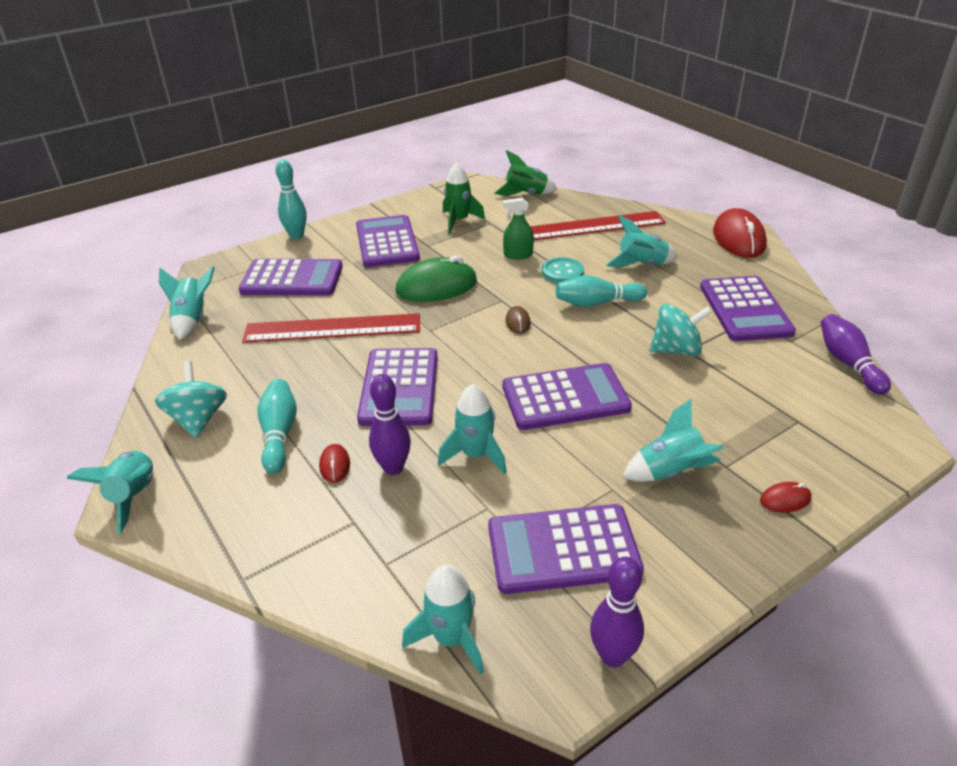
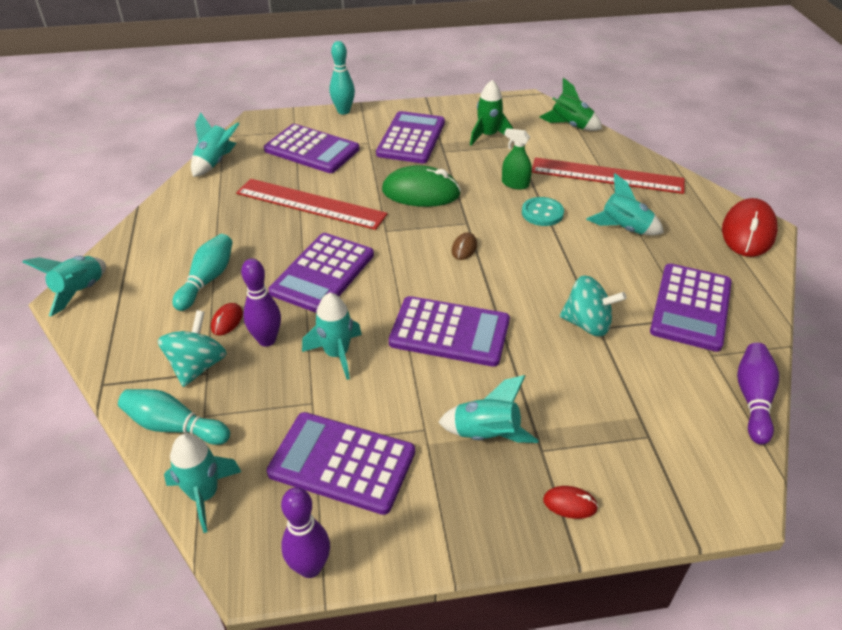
camera: 25 degrees right, 5 degrees up
(198, 419) = (162, 247): turquoise spinning top -> turquoise spinning top (197, 366)
(596, 303) = (549, 253): turquoise bowling pin -> turquoise bowling pin (174, 426)

